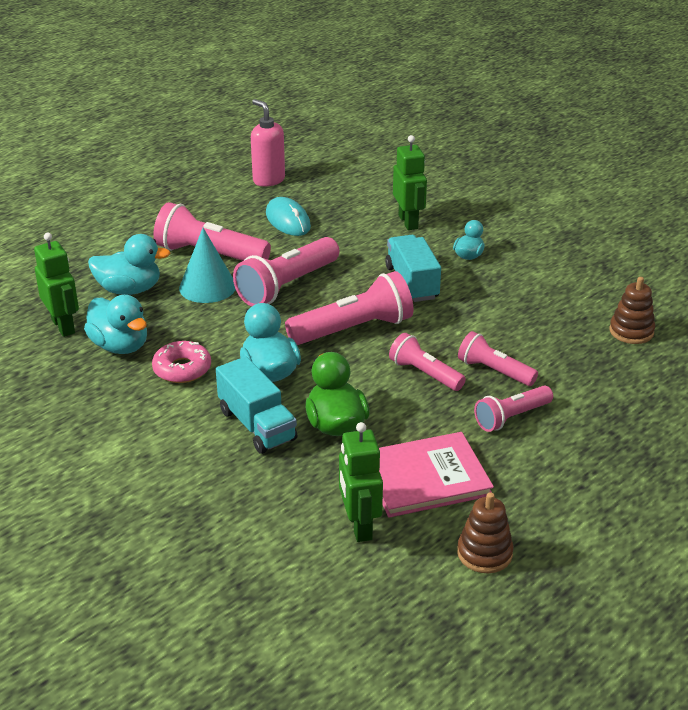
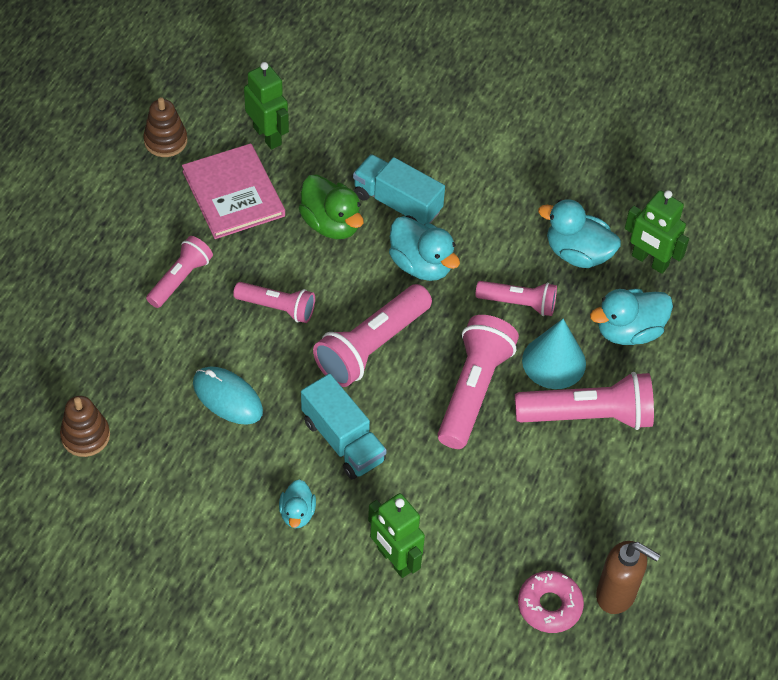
camera: 155 degrees right, 20 degrees up
(182, 369) = (501, 244): pink donut -> pink donut (549, 605)
(268, 180) = (616, 595): pink soap dispenser -> brown soap dispenser
(288, 220) = (540, 511): turquoise mouse -> turquoise mouse (227, 397)
(426, 477) = (233, 193): pink book -> pink book turned 75 degrees counterclockwise
(494, 371) = (213, 332): pink flashlight -> pink flashlight (519, 303)

